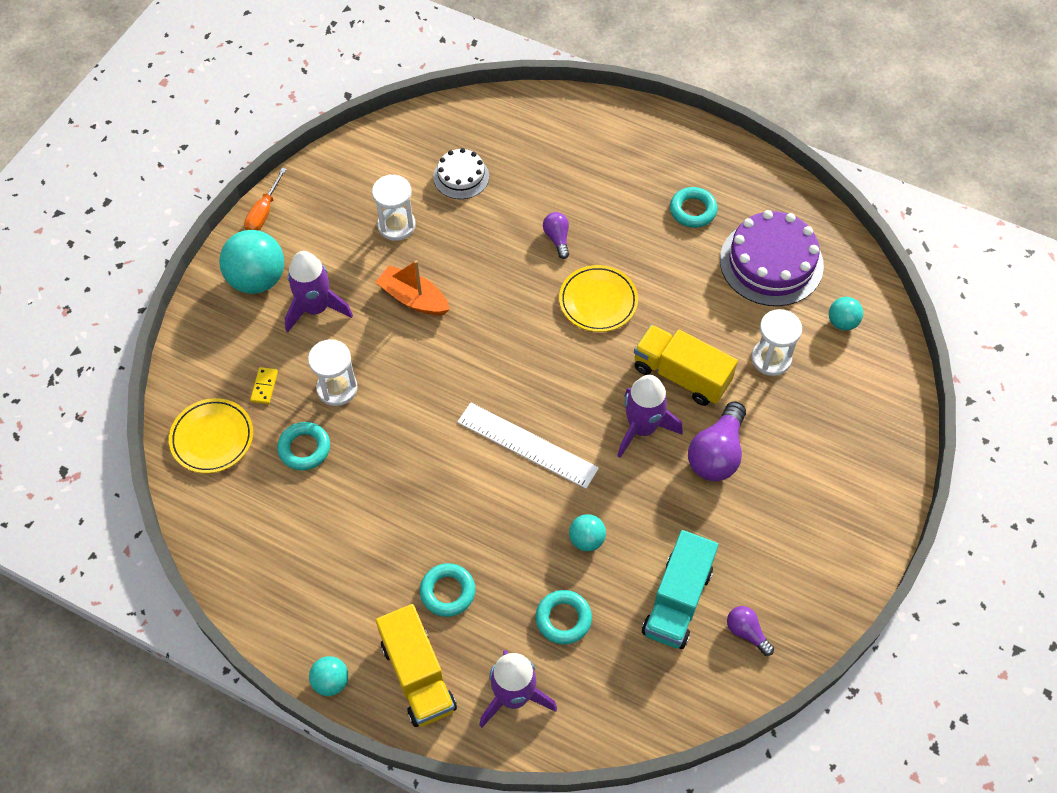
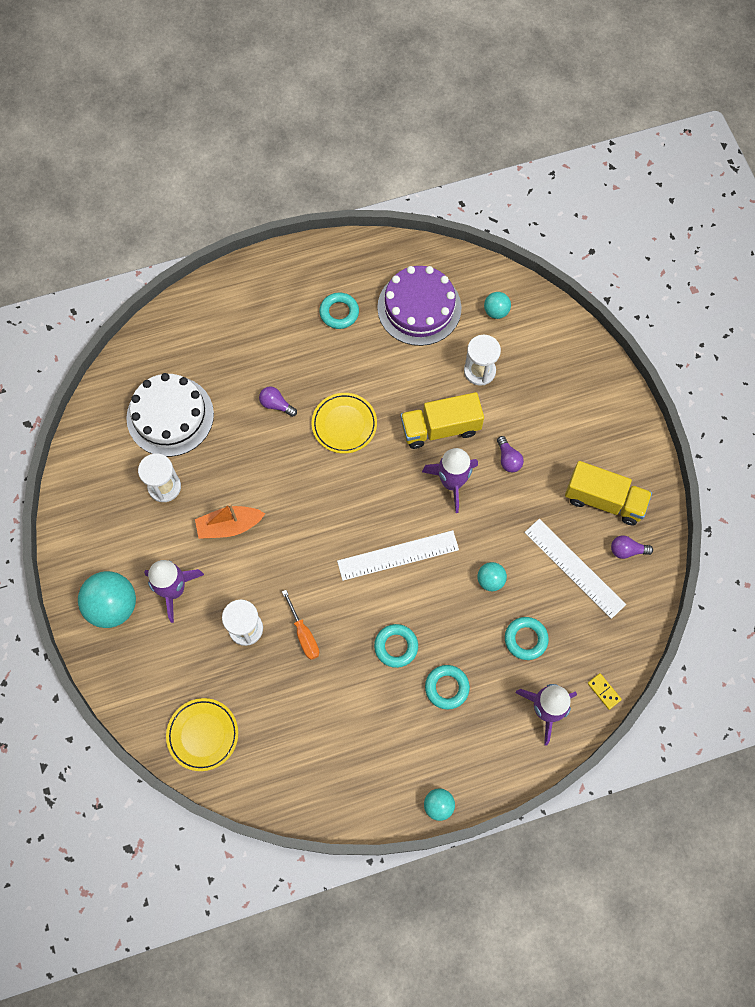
camera: 45 degrees left, 10 degrees up
(264, 212) = (65, 557): orange screwdriver -> orange screwdriver (303, 634)
(264, 386) = (198, 671): yellow domino -> yellow domino (604, 691)
(304, 448) = (268, 685): turquoise ring -> turquoise ring (396, 646)
(418, 676) = (482, 752): yellow truck -> yellow truck (604, 500)
(461, 176) = (170, 416): white cake -> white cake, size x1.78
(677, 601) = (574, 568): turquoise truck -> white ruler
(716, 454) = (508, 459): purple light bulb -> purple light bulb, size x0.55

